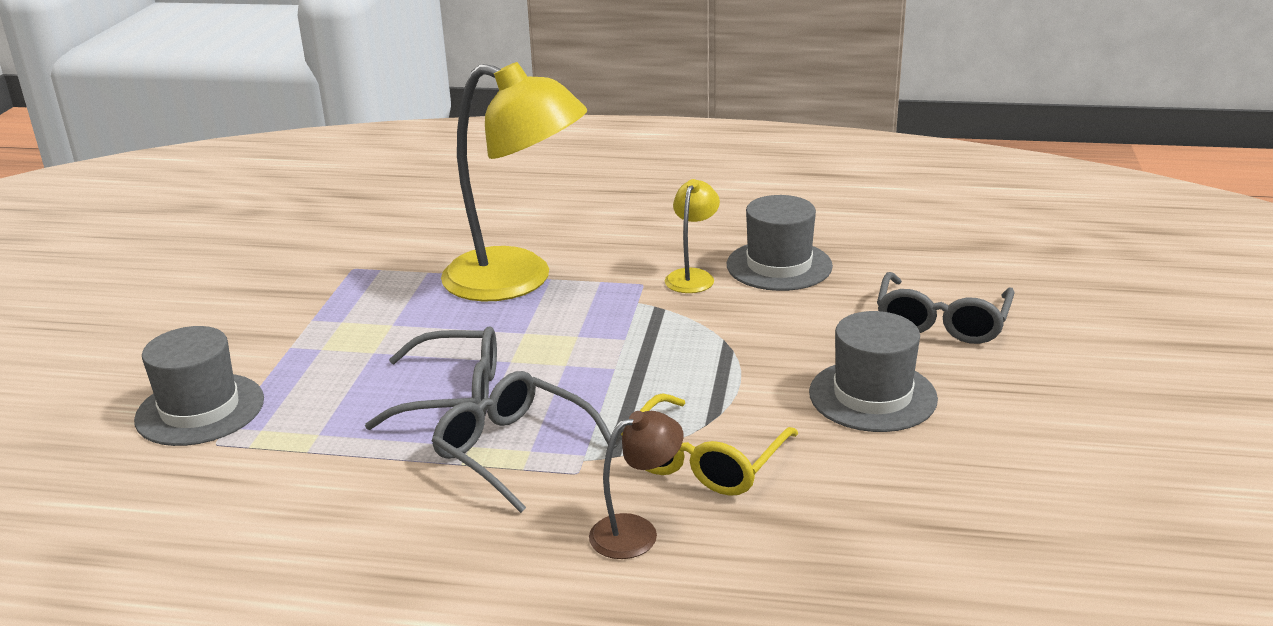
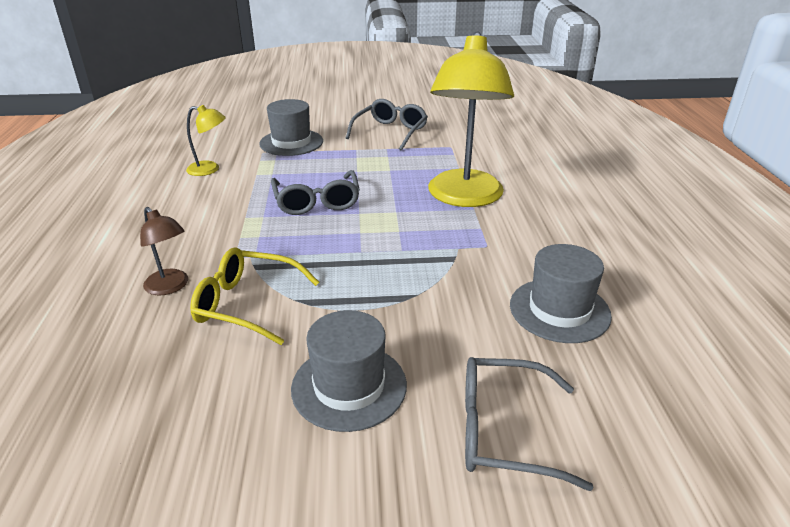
camera: 75 degrees right, 5 degrees up
(513, 450) = (258, 231): grey glasses -> grey glasses (390, 132)
(692, 276) = (511, 267): yellow lamp -> yellow lamp (210, 169)

